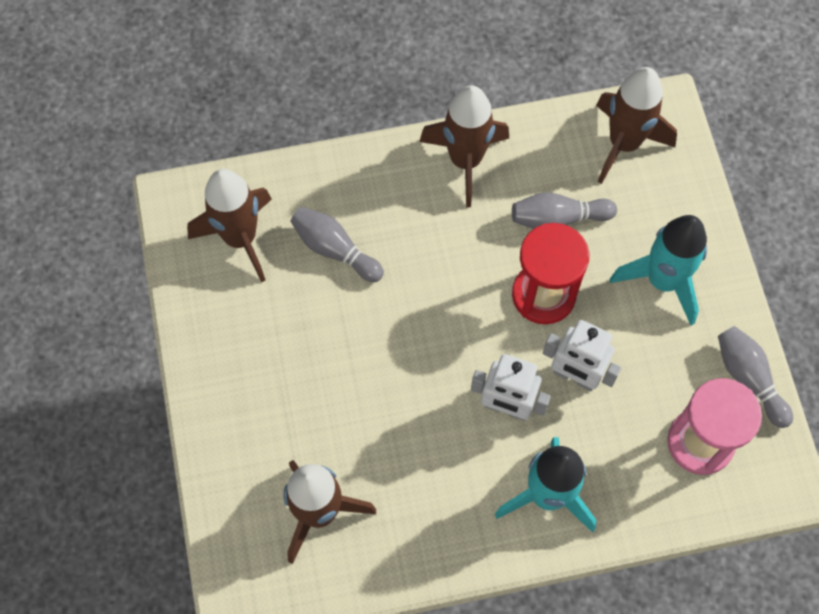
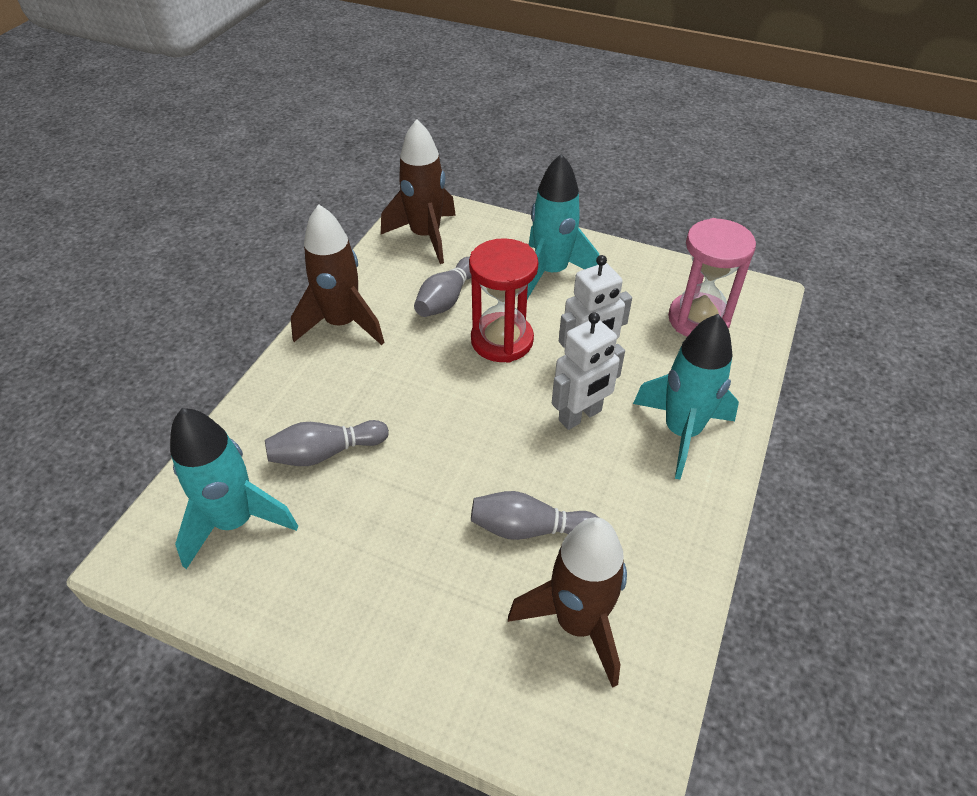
camera: 55 degrees left, 20 degrees down
(240, 238) = (235, 521): brown rocket -> turquoise rocket
(749, 378) = (665, 270): grey bowling pin -> grey bowling pin (529, 528)

